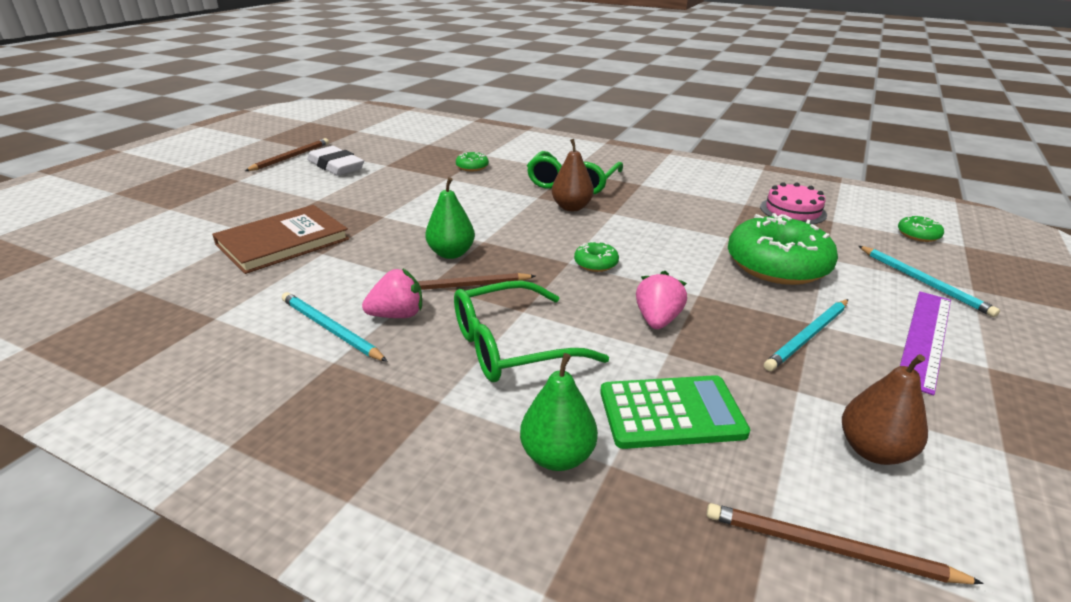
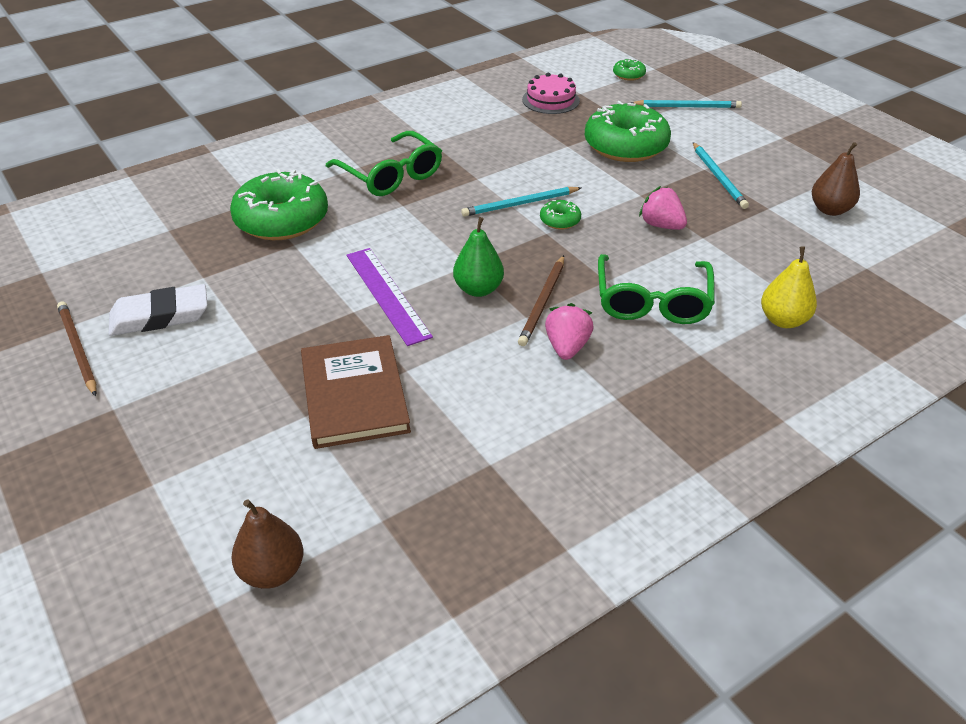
camera: 60 degrees left, 10 degrees up
(330, 329) = (564, 390): turquoise pencil -> turquoise pencil (520, 204)
(472, 167) = (282, 220): green donut -> green donut, size x2.30
(557, 456) = (783, 320): green pear -> yellow pear
(571, 207) = (445, 195): brown pear -> brown pear (272, 571)
(671, 413) = (765, 262): green calculator -> none
(828, 548) = (889, 258): brown pencil -> none
(925, 338) = (745, 140): purple ruler -> purple ruler (387, 294)

